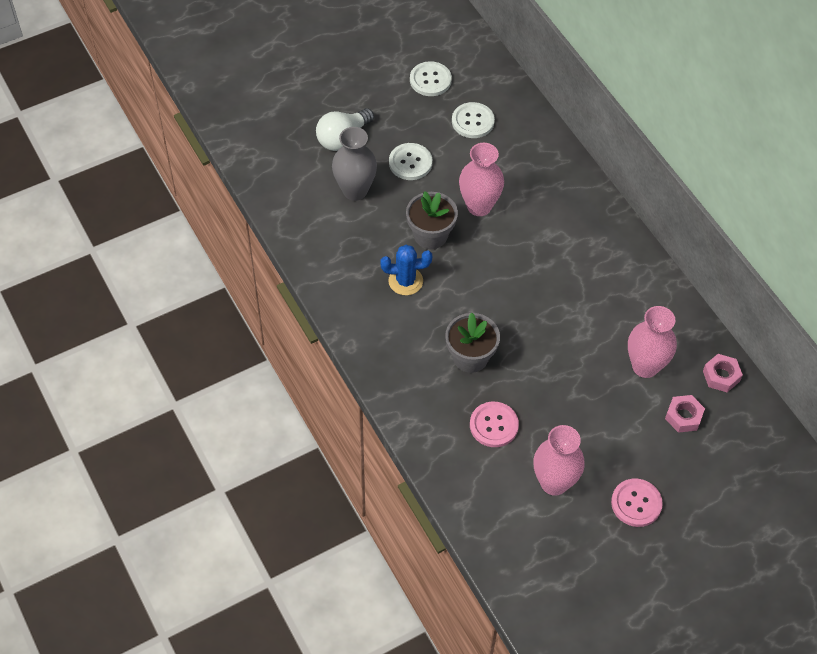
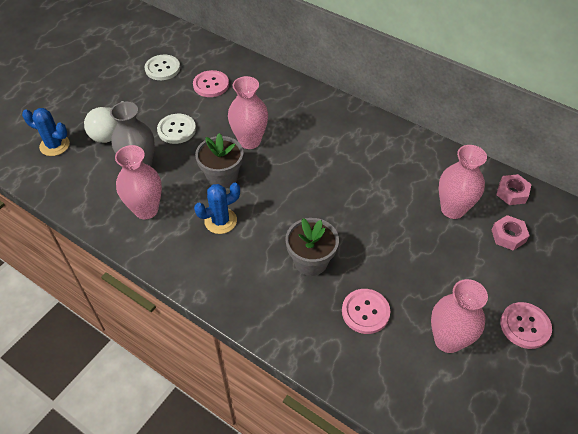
camera: 25 degrees left, 5 degrees down
(281, 133) = (54, 145): none -> blue cactus
(340, 240) = (146, 210): none -> pink vase
(473, 121) = (211, 85): white button -> pink button

